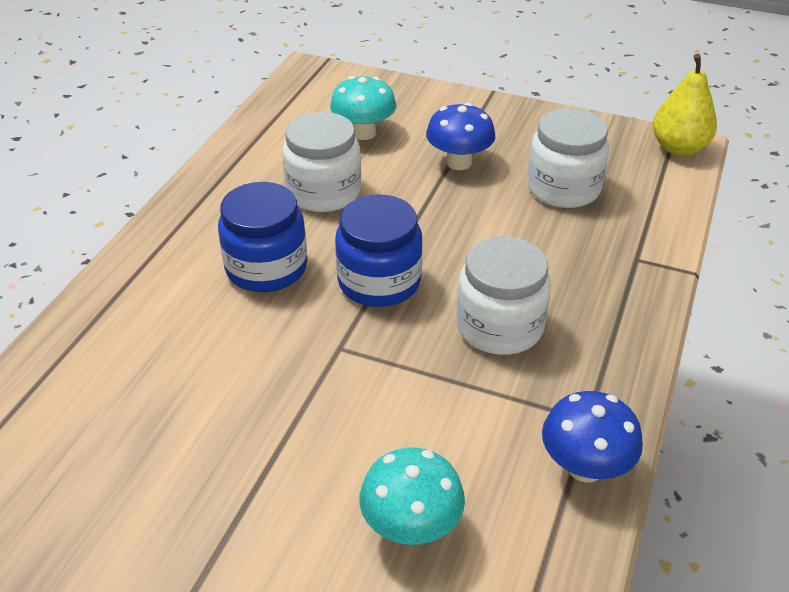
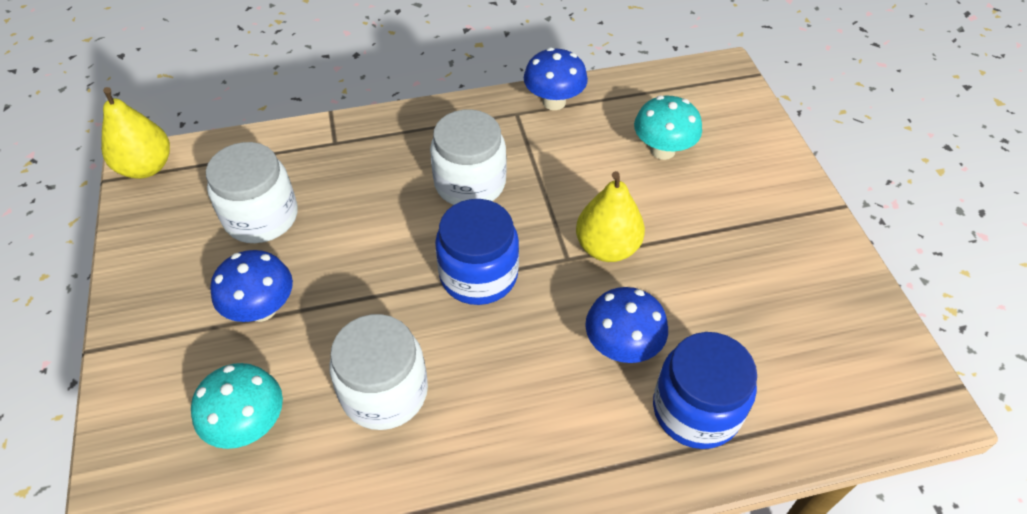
camera: 125 degrees left, 10 degrees up
(215, 330) = (622, 347): none -> blue mushroom
(266, 268) = (525, 363): blue jar -> blue jar (696, 410)
(322, 383) = (607, 247): none -> yellow pear

